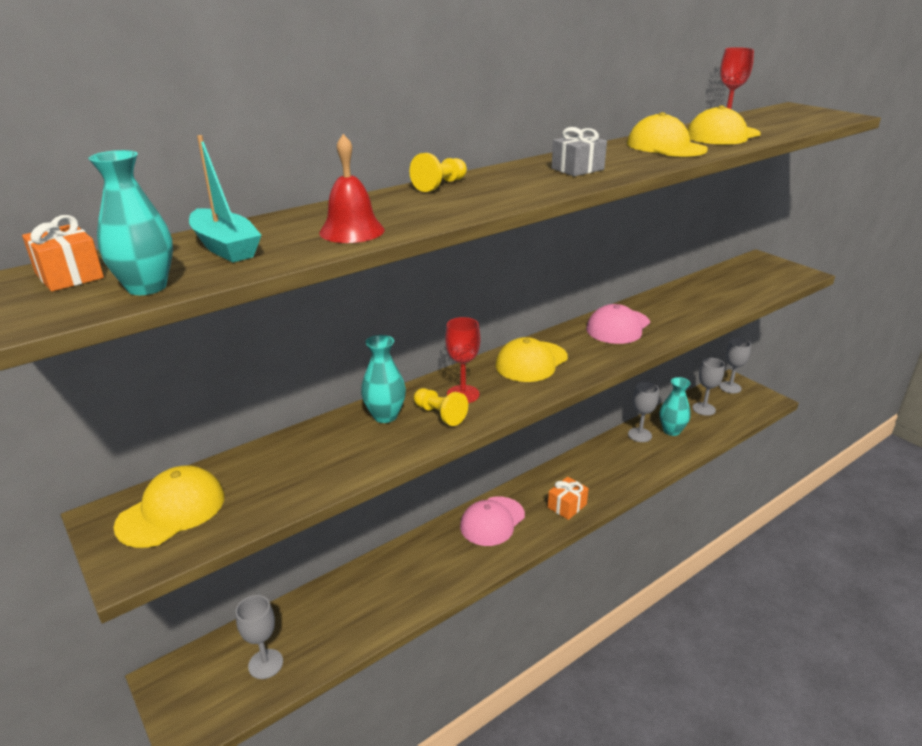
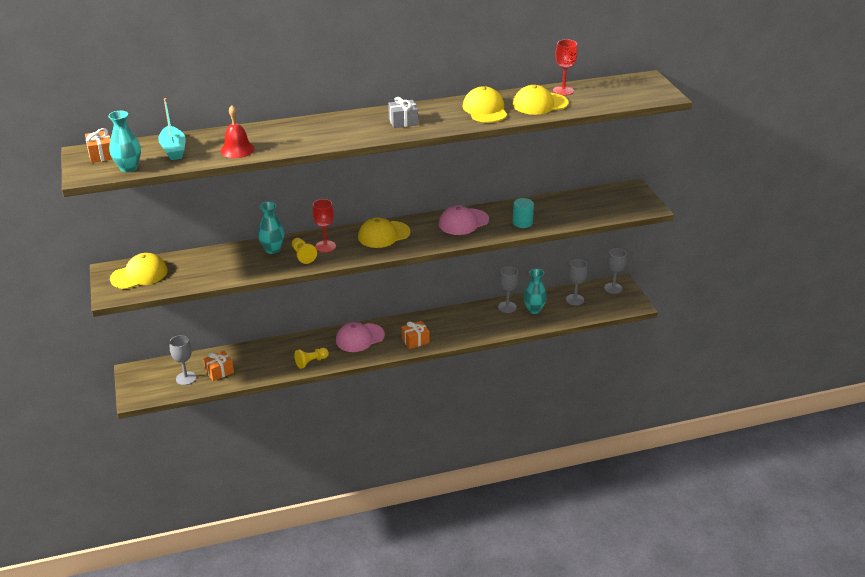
camera: 20 degrees right, 5 degrees up
(316, 634) = (219, 372): none -> orange gift
(440, 185) = (312, 122): yellow pawn -> yellow pawn (311, 362)
(688, 314) = (522, 223): none -> turquoise cylinder

